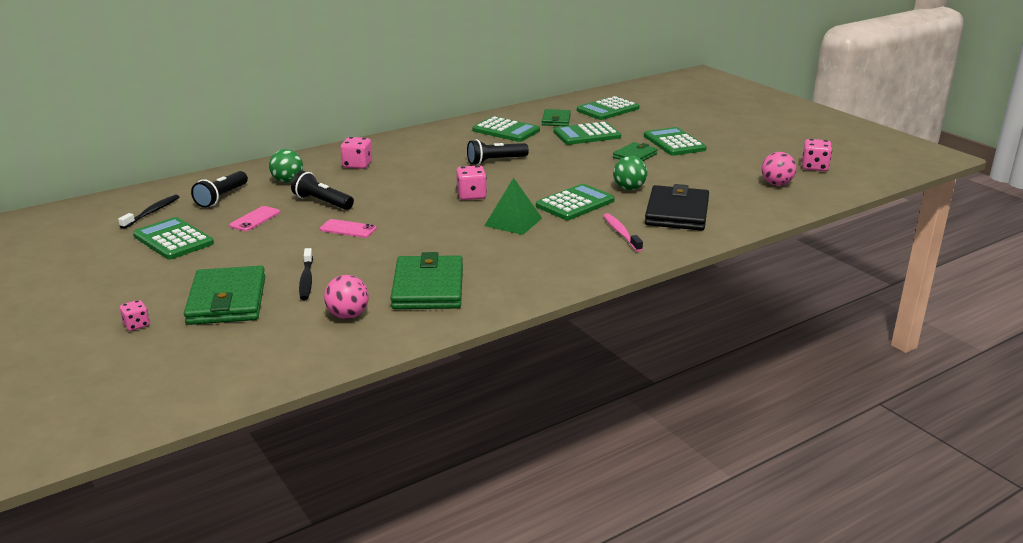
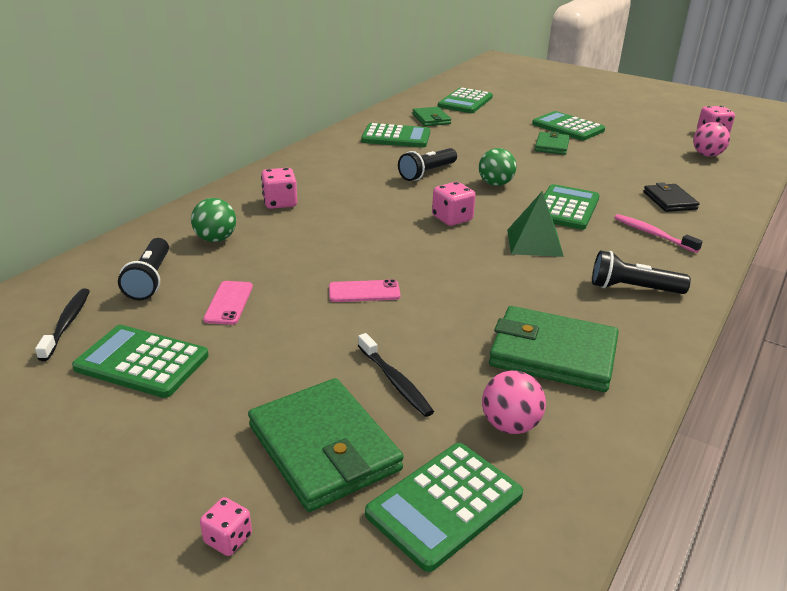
camera: 25 degrees left, 5 degrees up
(322, 202) = (291, 260): black flashlight -> black flashlight (633, 288)
(428, 287) = (553, 354): green wallet -> green wallet turned 45 degrees counterclockwise
(587, 135) = (479, 130): green calculator -> green calculator (445, 505)
(629, 188) = (593, 182): green ball -> green ball (495, 184)
(677, 213) = (669, 200): black wallet -> black wallet, size x0.58

